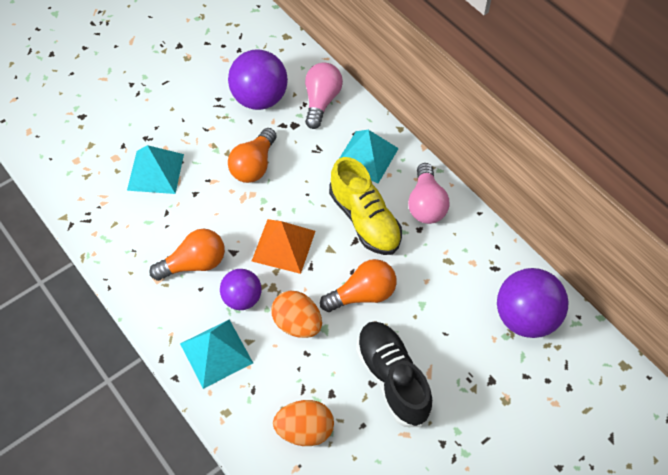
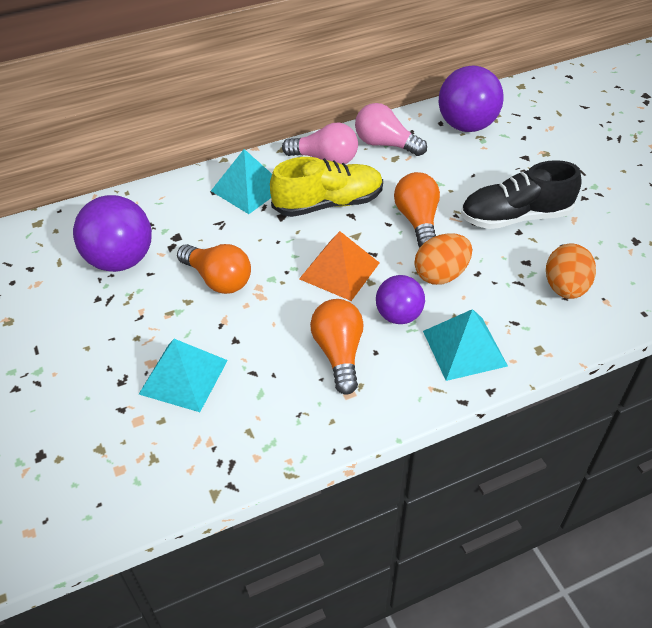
camera: 75 degrees left, 10 degrees down
(321, 101) = (154, 210): pink light bulb -> pink light bulb (385, 144)

